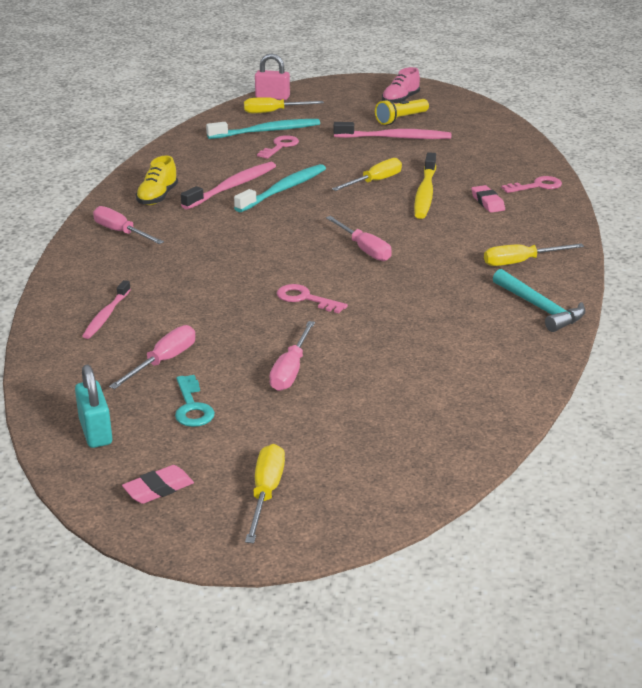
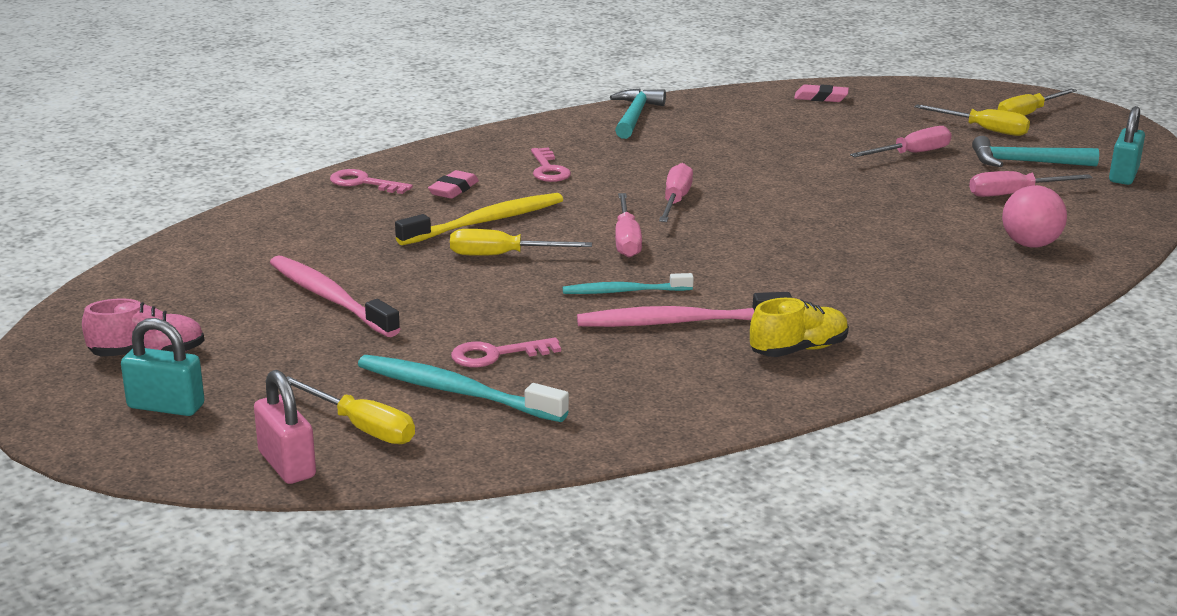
camera: 135 degrees left, 5 degrees down
(106, 315) = (1030, 244): pink toothbrush -> pink ball
(121, 232) = (911, 321): pink screwdriver -> pink screwdriver (626, 240)
(158, 489) = (1103, 137): pink eraser -> pink eraser (821, 98)
(192, 407) = (1025, 162): turquoise key -> turquoise hammer
(283, 189) = (624, 291): turquoise toothbrush -> turquoise toothbrush, size x0.63
(305, 299) = (812, 188): pink key -> pink key (548, 169)
(350, 93) = (166, 406): none -> turquoise padlock
(401, 119) = (243, 322): yellow flashlight -> none
(521, 262) = (565, 142): yellow screwdriver -> yellow screwdriver (984, 130)

